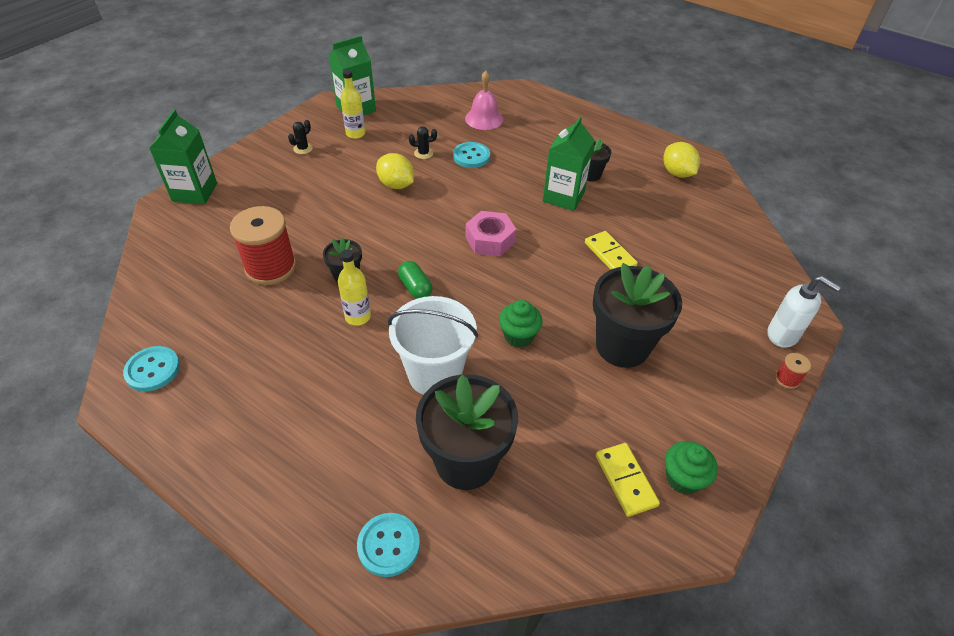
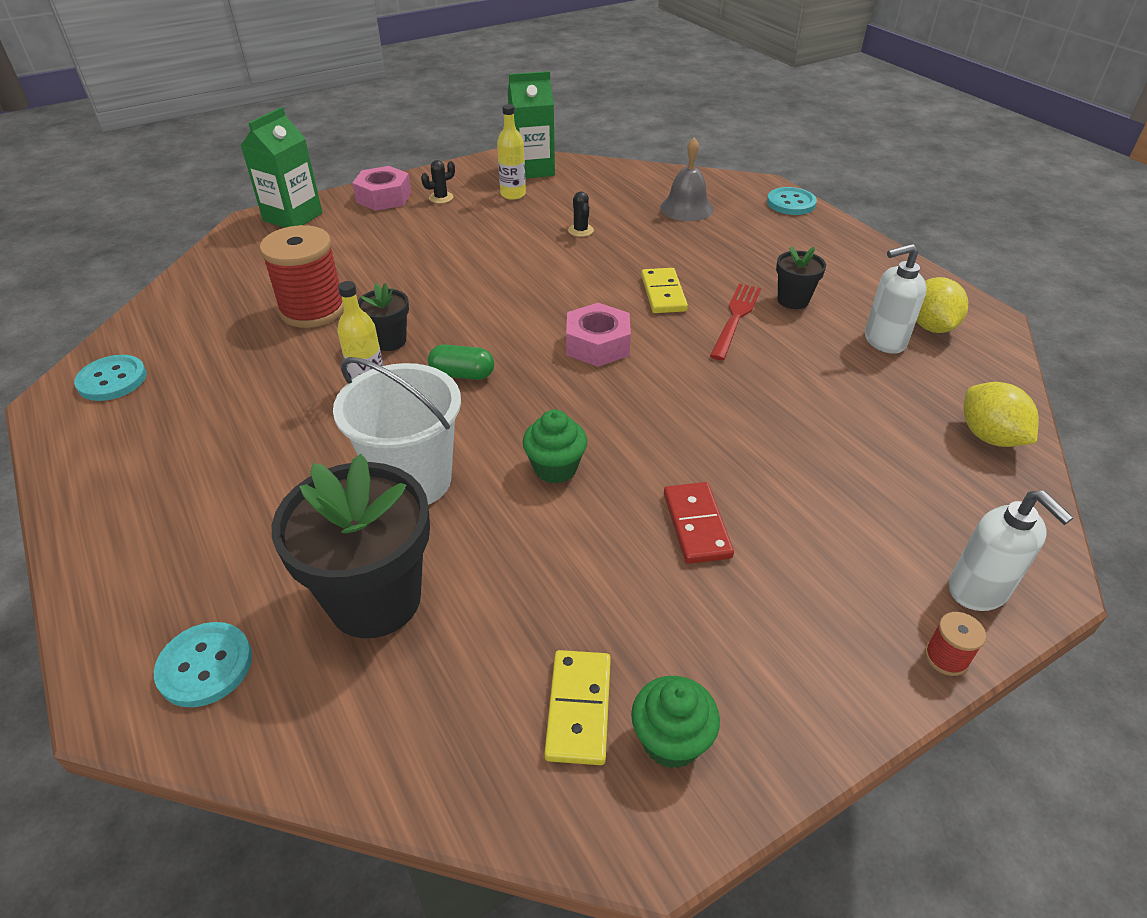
camera: 25 degrees right, 5 degrees down
(257, 158) = (384, 197): none -> pink nut
(396, 185) = (522, 257): yellow lemon -> yellow lemon (989, 436)
(415, 288) = (462, 374): green capsule -> green capsule turned 75 degrees counterclockwise
(423, 153) = (580, 230): black cactus -> black cactus turned 60 degrees clockwise
(471, 156) = (640, 246): turquoise button -> turquoise button (791, 203)
(484, 119) = (686, 208): pink bell -> grey bell
(563, 197) = (735, 318): green carton -> red fork
(610, 254) = (756, 403): yellow domino -> yellow domino (663, 293)
(622, 346) = (696, 525): black flower pot -> red domino
(657, 190) = (884, 341): none -> white soap dispenser

